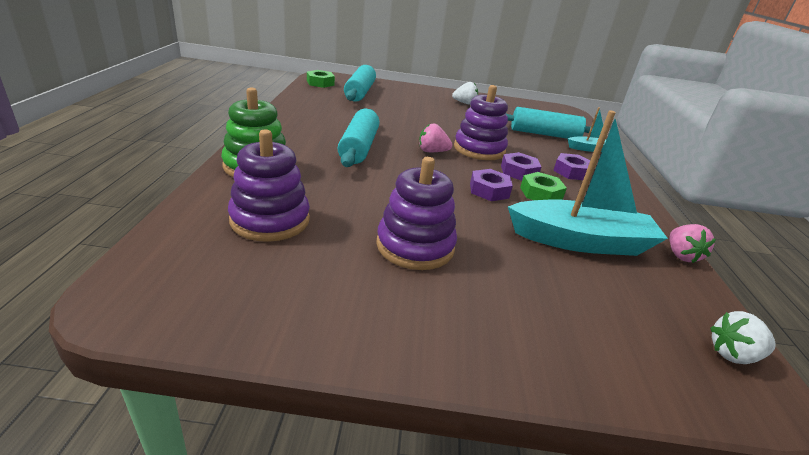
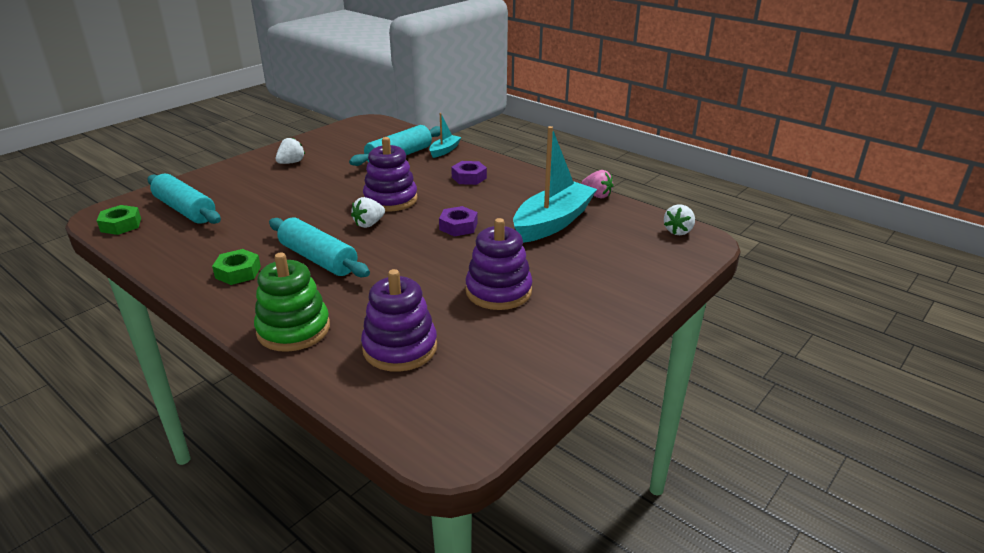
camera: 50 degrees left, 0 degrees up
(432, 151) = (369, 224): pink strawberry -> white strawberry
(519, 172) = (445, 200): purple nut -> none
(540, 193) = (484, 207): green nut -> green nut (238, 272)

